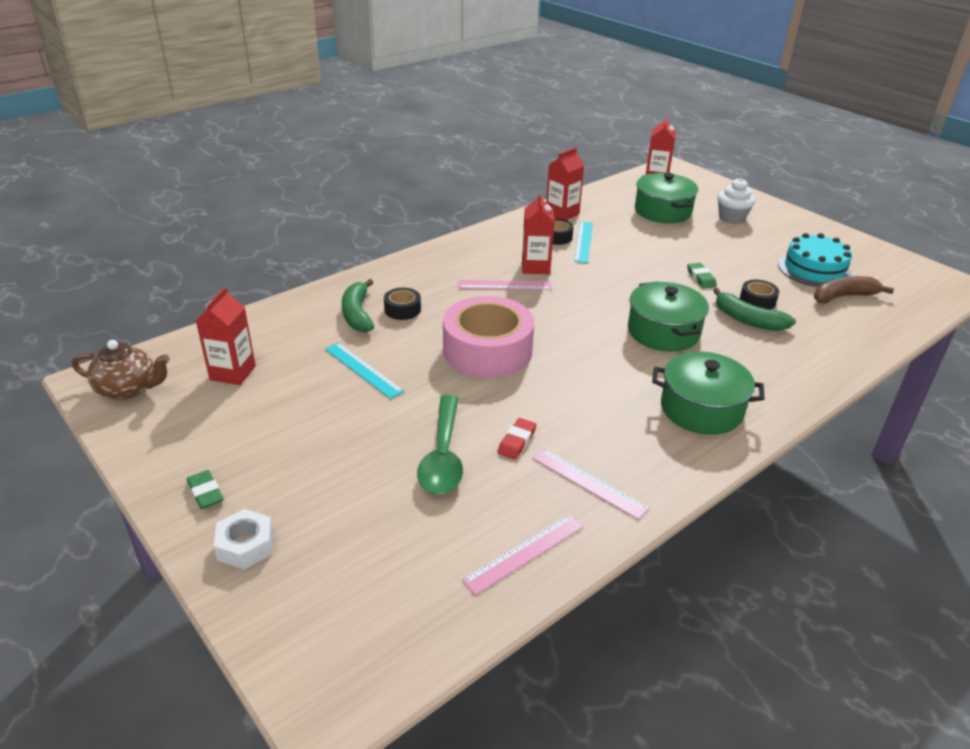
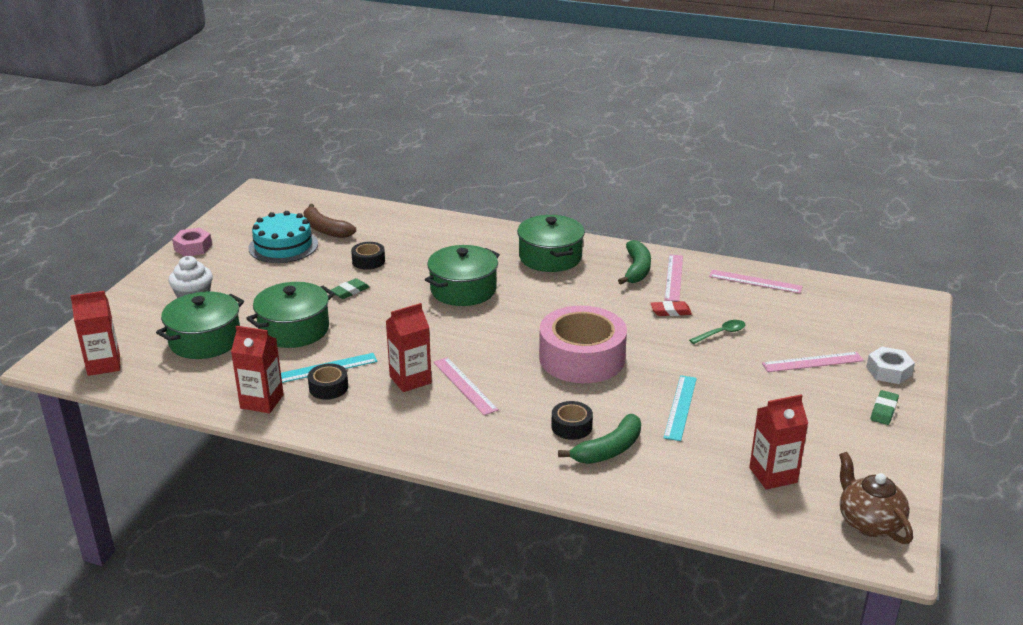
camera: 120 degrees left, 5 degrees down
(327, 493) = (812, 362): none -> pink ruler
(443, 456) = (721, 333): green spoon -> green spoon, size x0.53
(652, 243) = (294, 330): none -> green pot
(748, 320) = (406, 260): green banana -> green banana (636, 270)
(831, 233) = (193, 247): none -> pink nut

